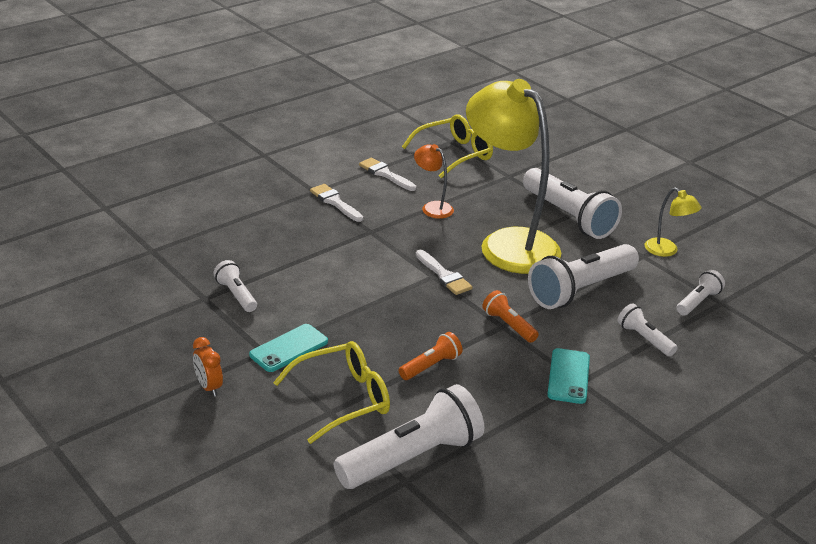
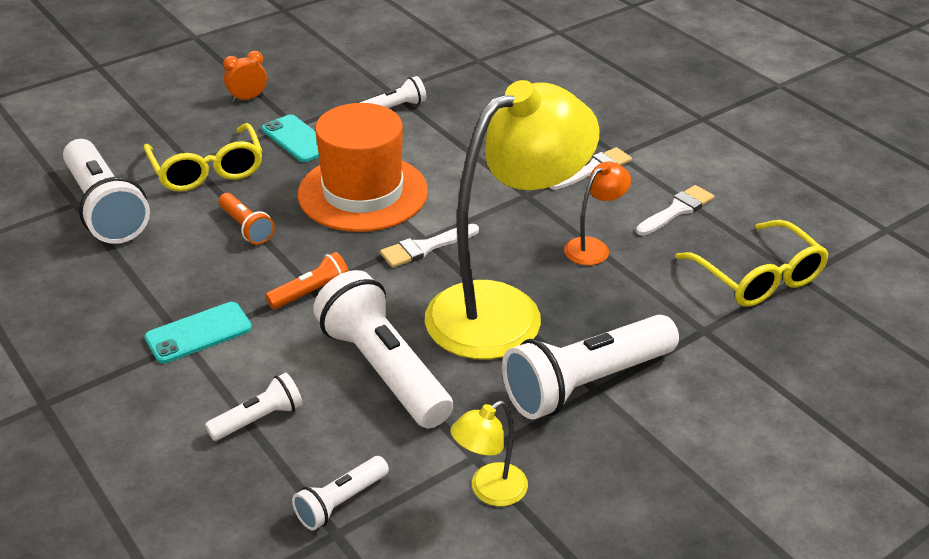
camera: 95 degrees right, 5 degrees up
(374, 307) = (363, 193): none -> orange hat
(568, 376) = (198, 333): turquoise phone -> turquoise phone turned 45 degrees counterclockwise
(698, 302) = (340, 502): white flashlight -> white flashlight turned 90 degrees clockwise

